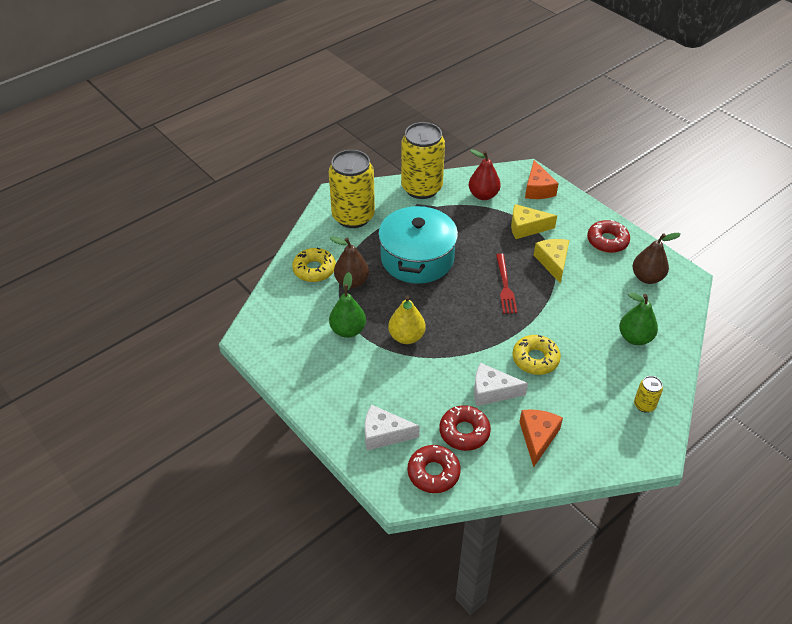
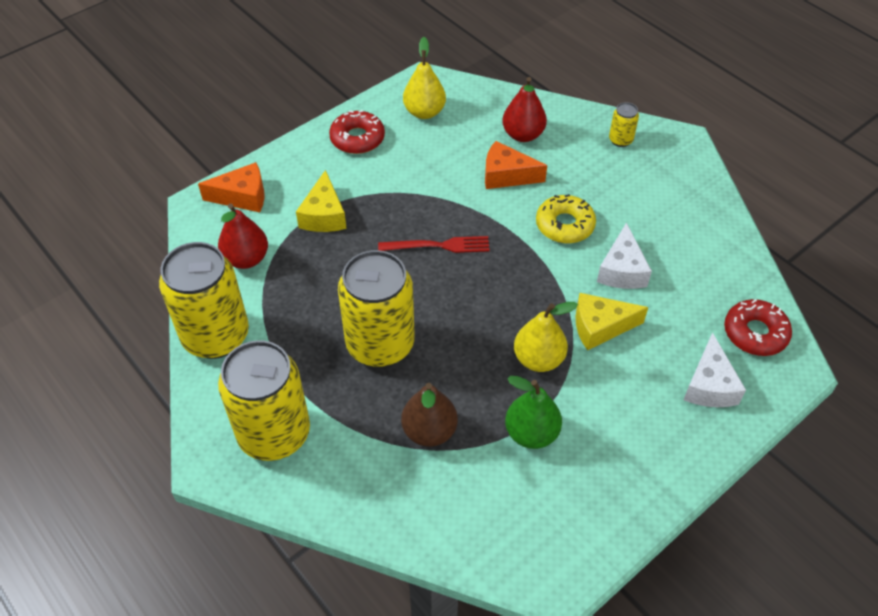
camera: 90 degrees left, 5 degrees up
(314, 269) = (400, 487): yellow donut -> none
(417, 258) = (380, 344): turquoise pot -> yellow can
(464, 432) = (688, 300): red donut -> none
(537, 437) = (682, 232): orange cheese -> orange cheese (506, 175)
(553, 262) = (395, 194): yellow cheese -> yellow cheese (600, 327)
(635, 338) = (523, 135): green pear -> red pear
(647, 277) = (424, 112): brown pear -> yellow pear

